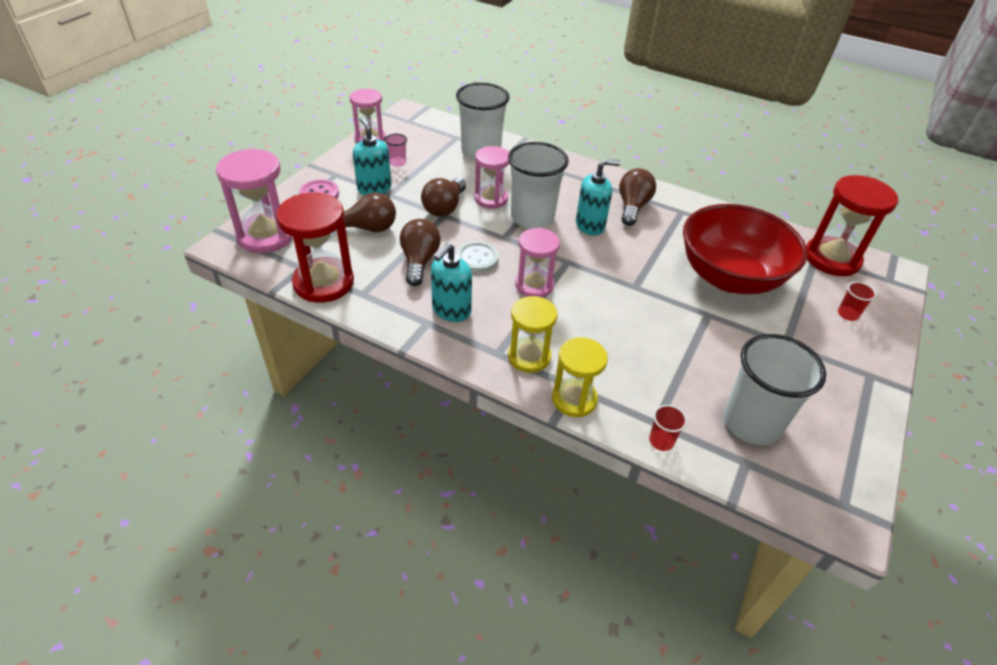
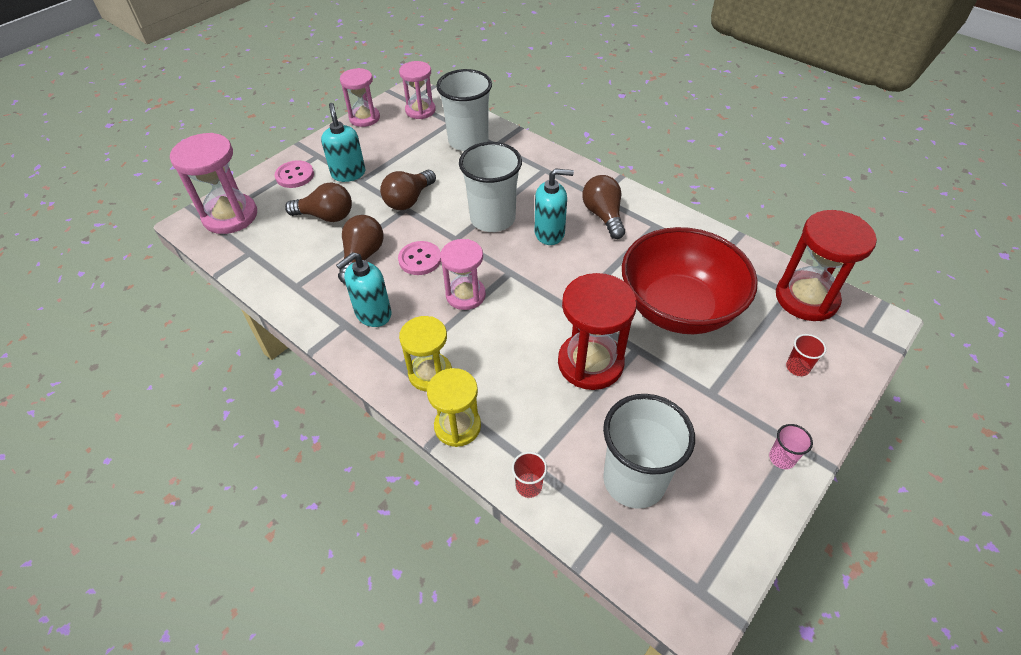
camera: 15 degrees right, 5 degrees up
(323, 283) = (264, 271): red hourglass -> red hourglass (590, 363)
(397, 162) = (381, 147): pink cup -> pink cup (781, 458)
(477, 258) = (420, 259): white button -> pink button
(491, 199) = (458, 194): pink hourglass -> pink hourglass (420, 110)
(632, 207) = (603, 216): brown light bulb -> brown light bulb turned 45 degrees counterclockwise

